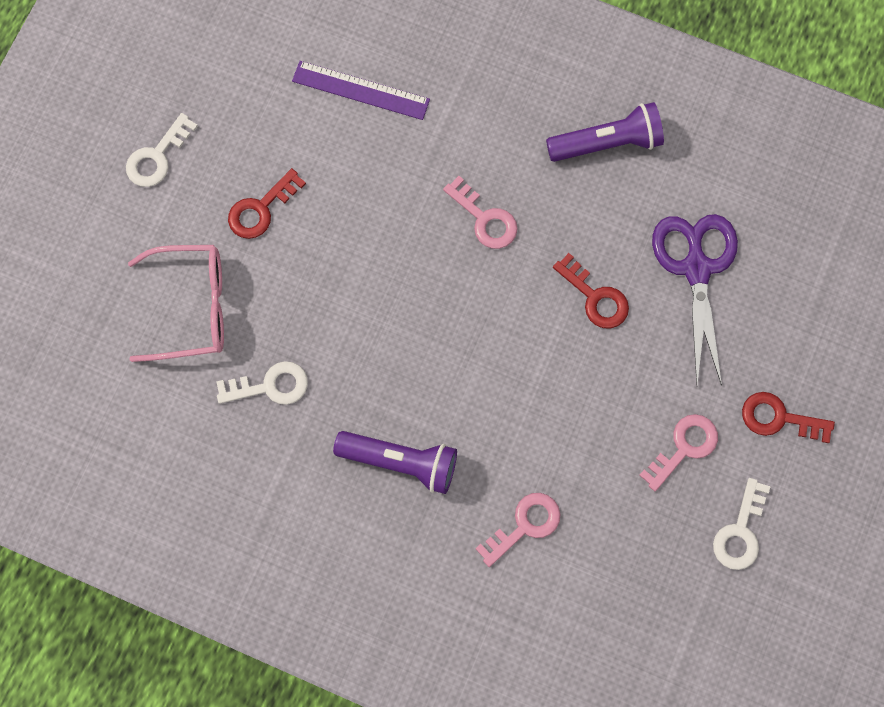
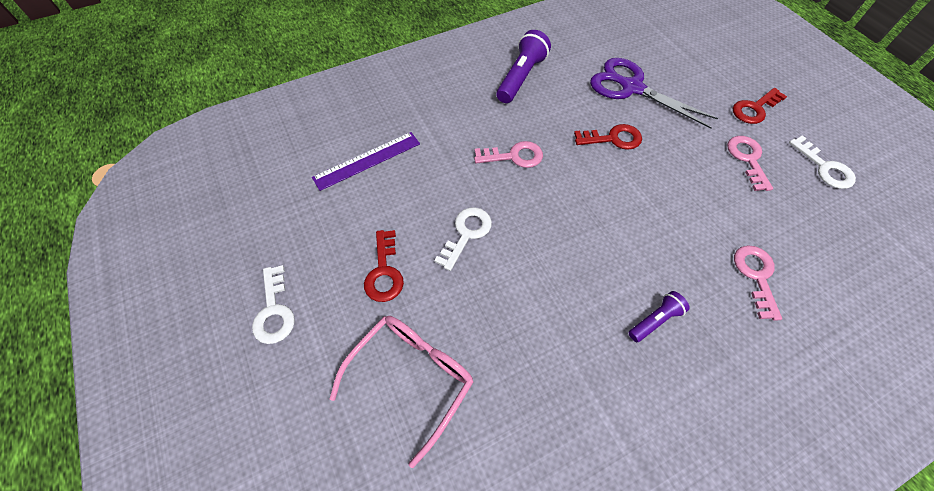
camera: 50 degrees left, 15 degrees down
(270, 386) = (525, 368): white key -> white key (466, 234)
(400, 462) = (655, 320): purple flashlight -> purple flashlight, size x0.57

